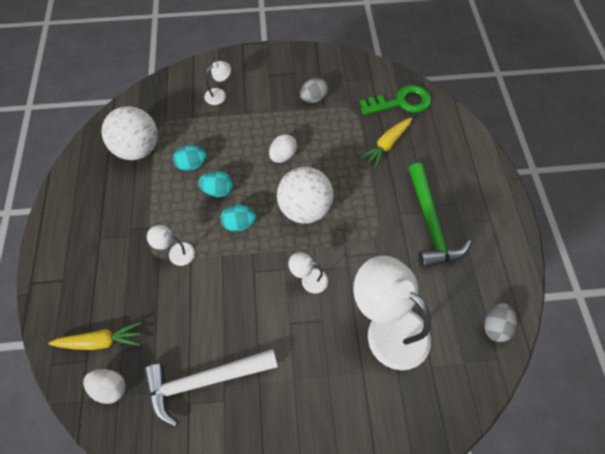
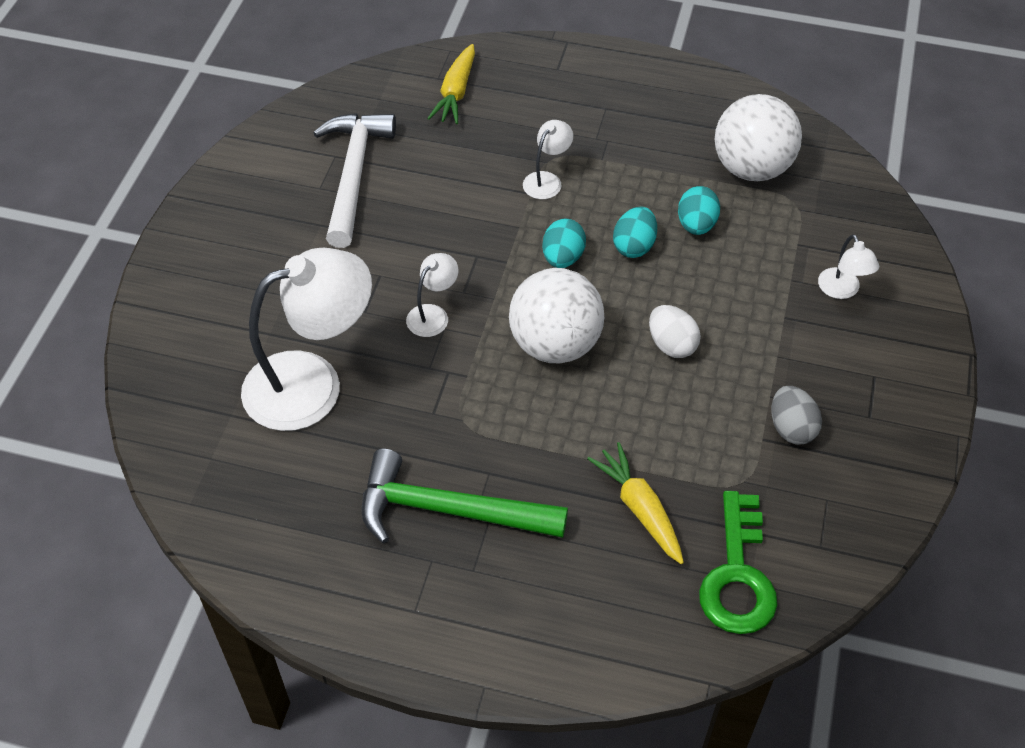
camera: 110 degrees right, 10 degrees down
(110, 387) = (393, 94): white egg -> none
(495, 326) = (237, 523): grey egg -> none

